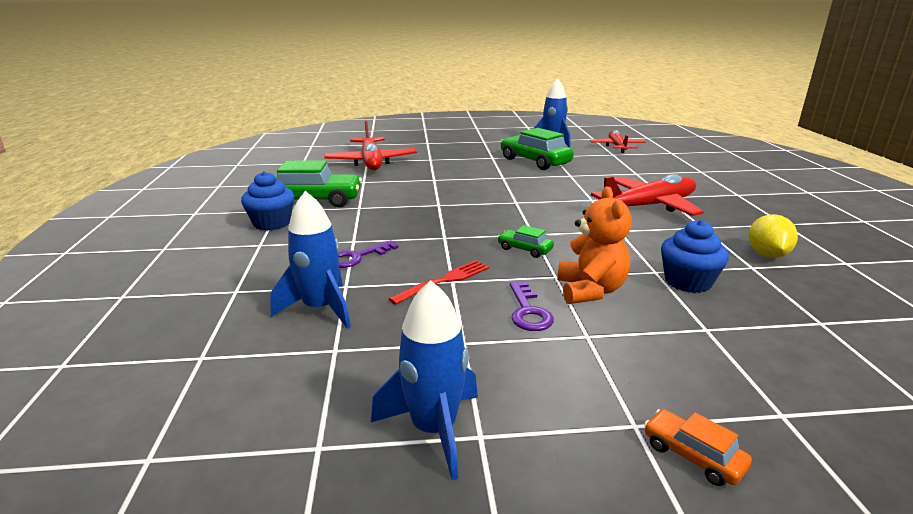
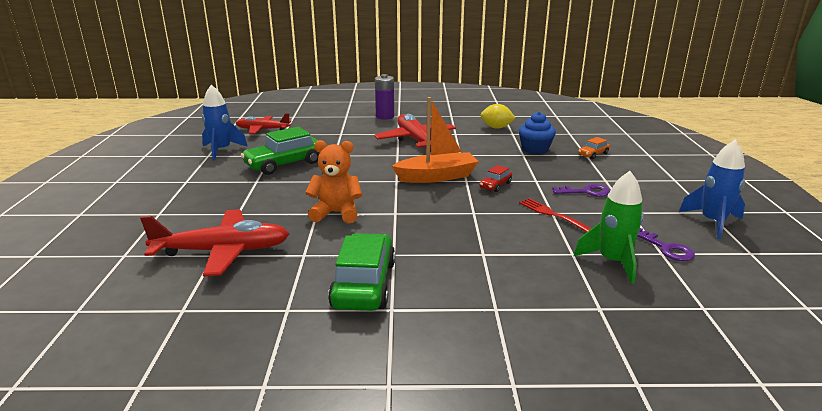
camera: 85 degrees left, 0 degrees up
(272, 223) = (435, 308): blue cupcake -> none
(320, 309) = (612, 262): blue rocket -> green rocket
(357, 257) = (518, 250): purple key -> purple key (665, 248)
(524, 249) = (495, 185): green car -> red car
(536, 219) = (437, 177): none -> orange boat
(590, 290) = (553, 173): orange teddy bear -> orange teddy bear (336, 213)
(692, 456) = (687, 173): orange car -> orange car (593, 154)
(724, 187) = (385, 116): none -> purple battery

